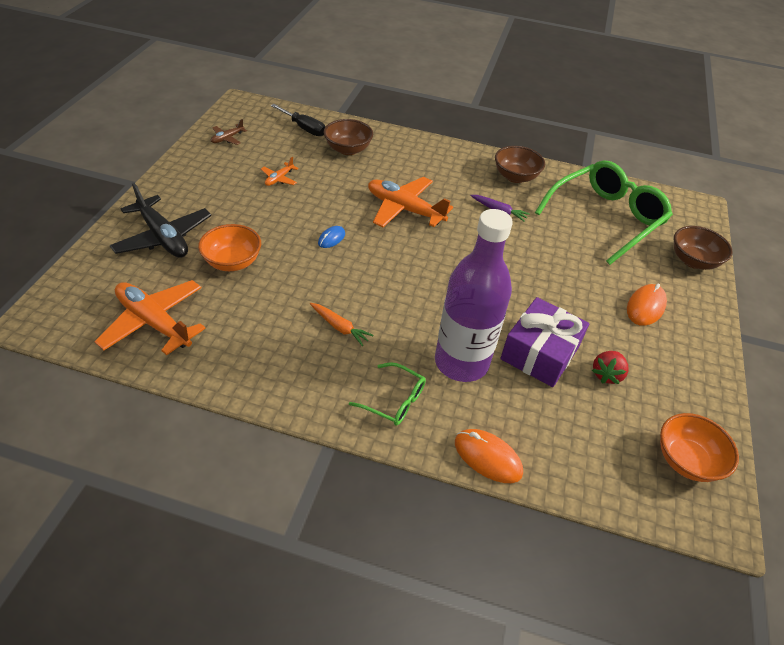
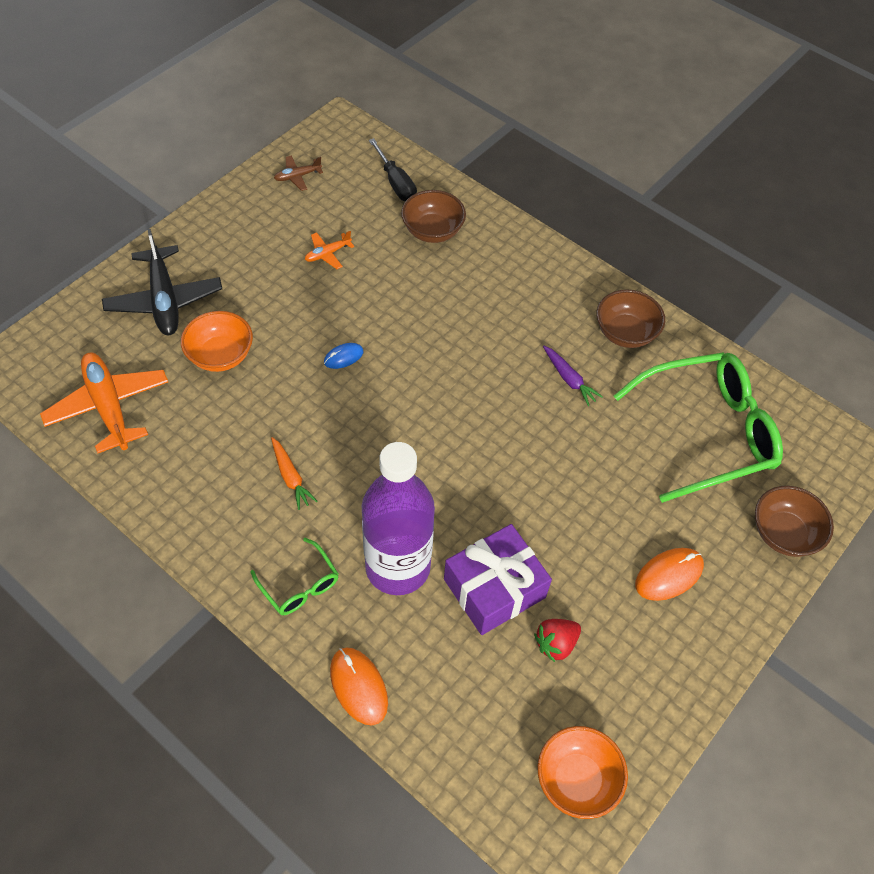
camera: 25 degrees right, 10 degrees up
(404, 209) = (452, 341): orange plane -> none

